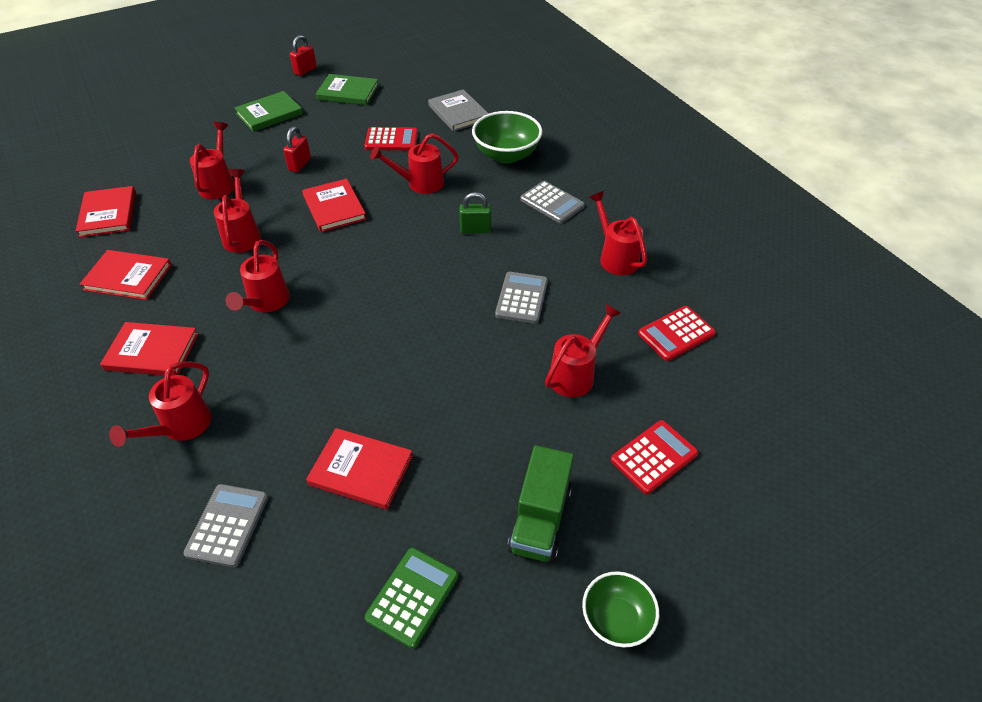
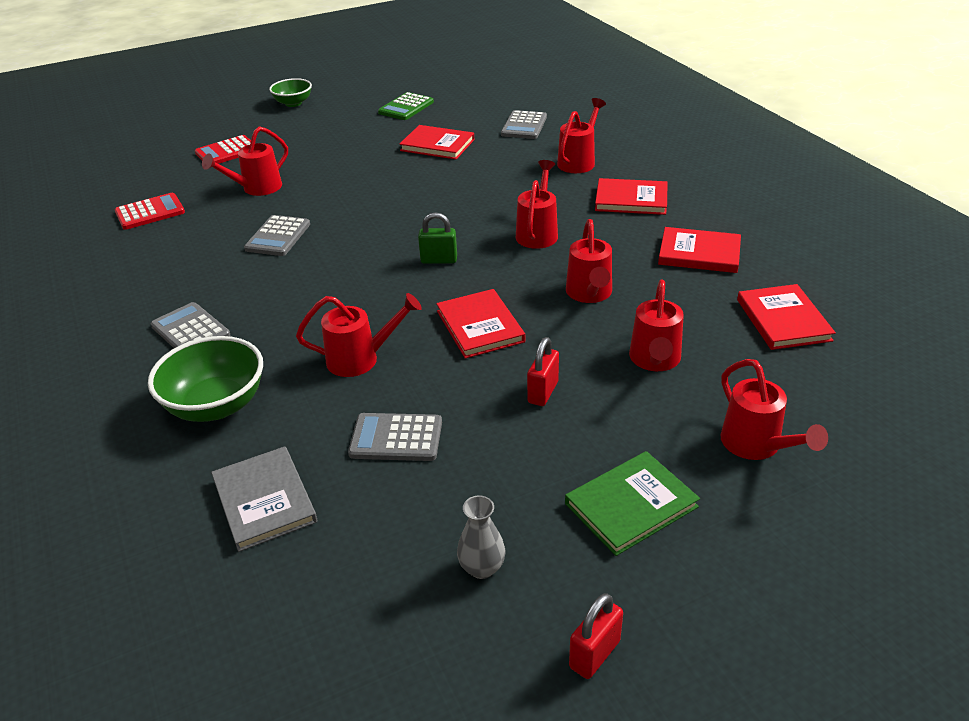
camera: 175 degrees left, 10 degrees down
(348, 92) = (482, 568): green book -> grey vase
(391, 140) = (396, 438): red calculator -> grey calculator
(475, 230) = (302, 299): green padlock -> green padlock (439, 260)
(540, 519) = (320, 130): green truck -> none
(616, 257) = (157, 270): red watering can -> red watering can (756, 445)

